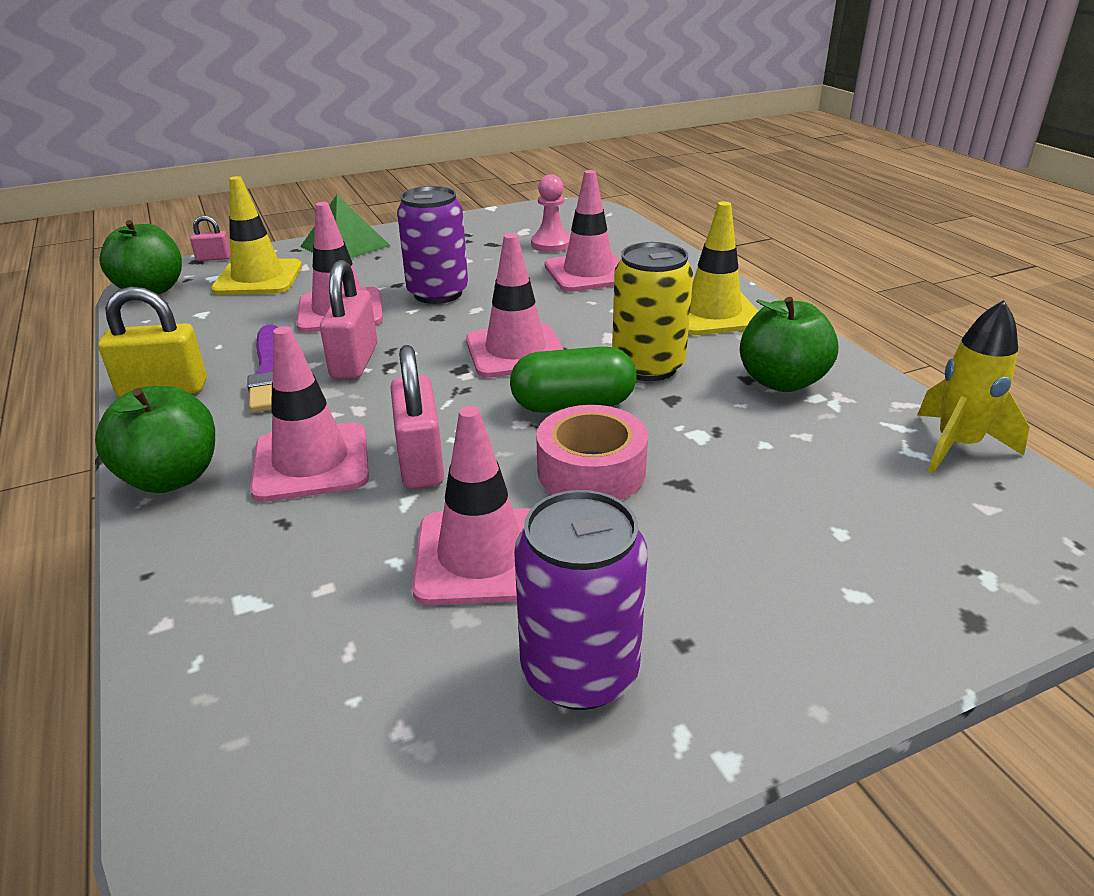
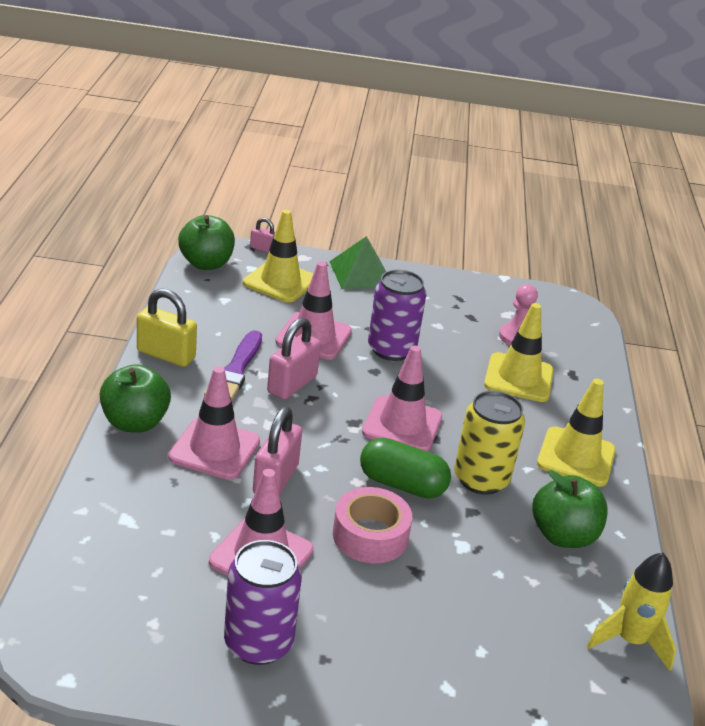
camera: 25 degrees right, 0 degrees up
(588, 273) = (518, 378): pink traffic cone -> yellow traffic cone

